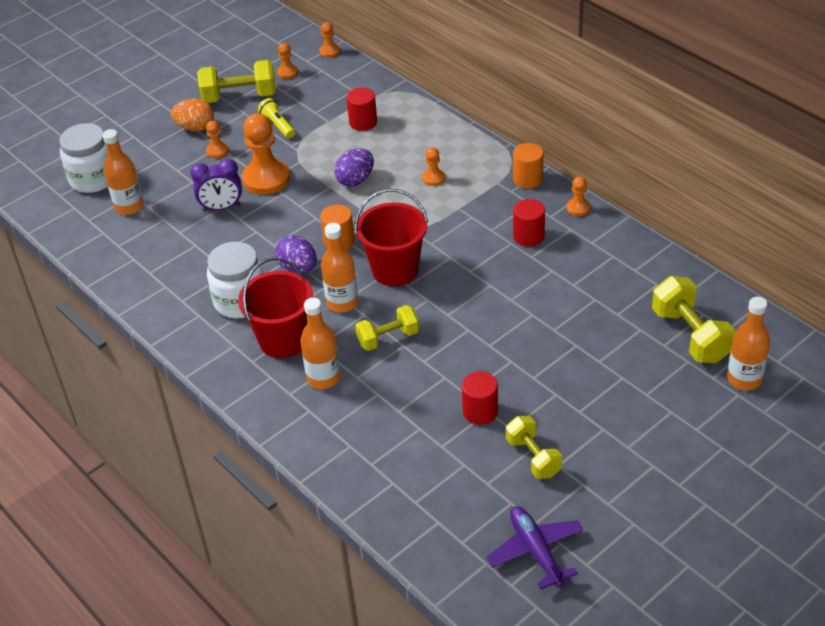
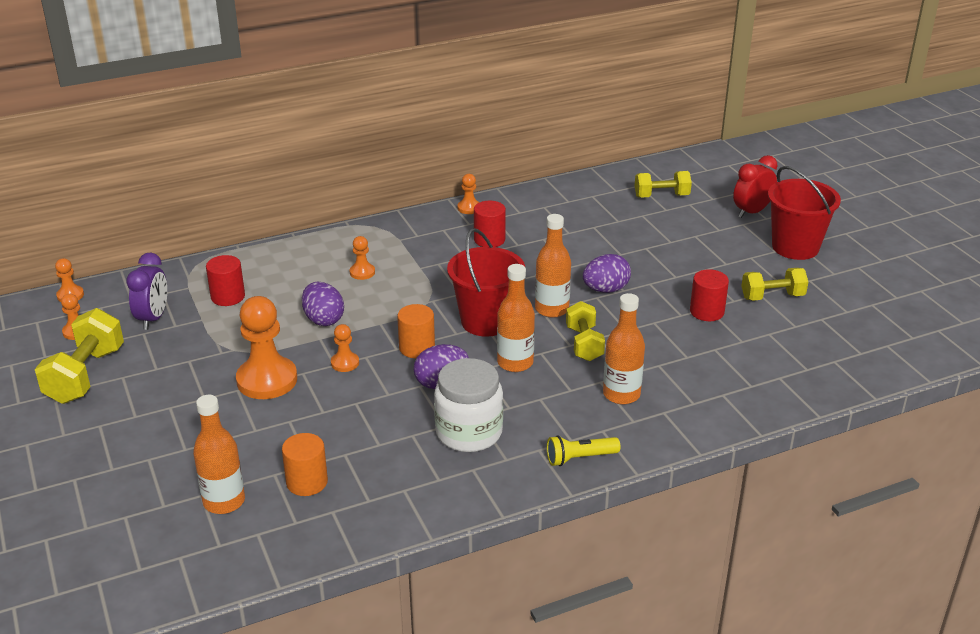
camera: 75 degrees left, 10 degrees down
(93, 179) = (133, 529): white jar -> none
(195, 127) = (112, 420): orange egg -> none
(217, 151) = (178, 409): orange pawn -> orange pawn (345, 363)
(221, 208) = (292, 422): purple clock -> purple clock (153, 318)
(277, 125) = (174, 355): yellow flashlight -> yellow flashlight (580, 458)
(283, 340) = (550, 412): red bucket -> red bucket (795, 247)
(483, 333) = (605, 290): none -> purple egg
(528, 179) = (408, 223): orange cylinder -> orange cylinder (307, 482)
(536, 551) = (878, 317): purple plane -> none
(690, 335) = (661, 196): yellow dumbbell -> yellow dumbbell, size x0.66
(702, 414) = (751, 212): none -> red clock
(744, 379) = (720, 186): orange bottle -> orange bottle (552, 309)

